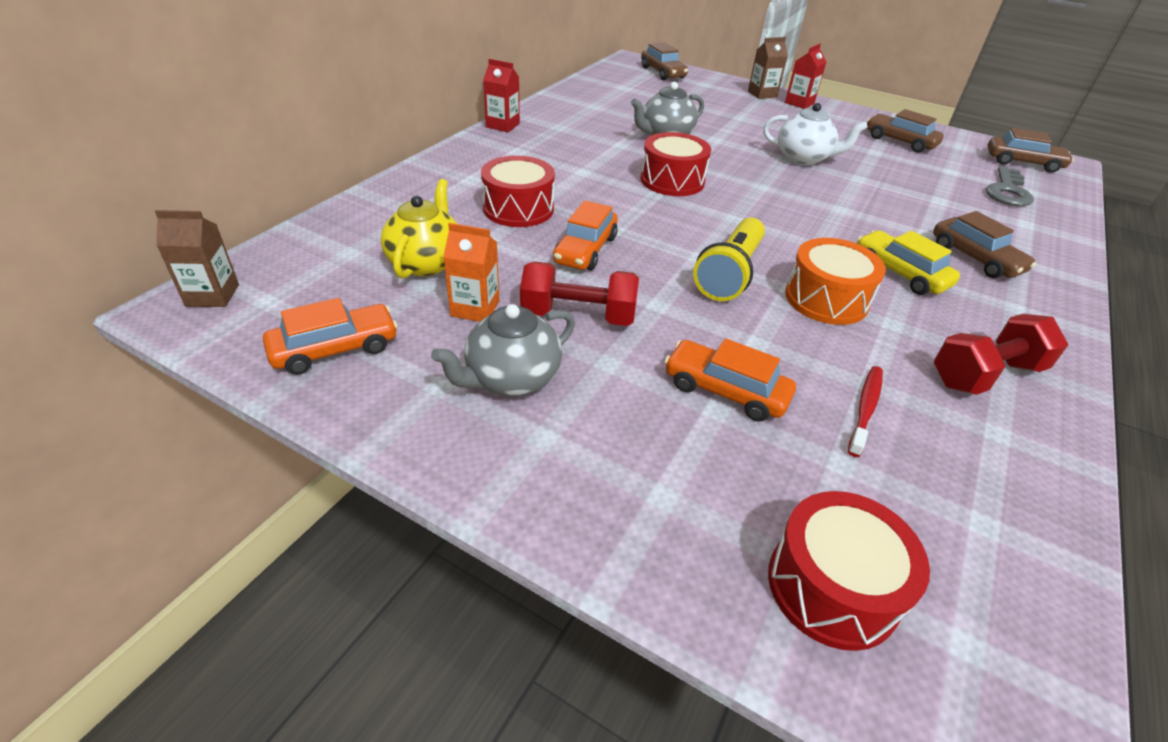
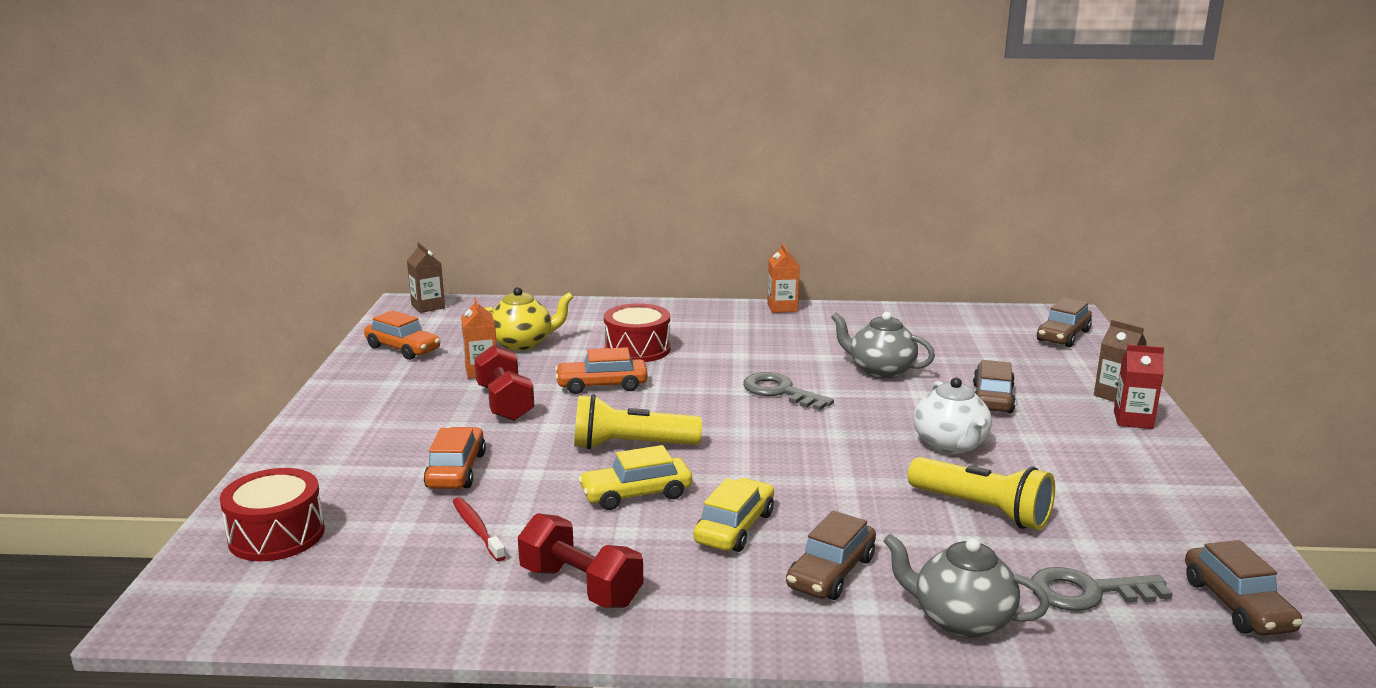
camera: 65 degrees right, 20 degrees down
(502, 125) = (782, 307): red carton -> orange carton
(511, 379) = (412, 400): grey teapot -> grey teapot (960, 619)
(672, 180) = (780, 392): red drum -> grey key
(826, 299) = (636, 494): orange drum -> yellow car
(865, 409) = (477, 529): red toothbrush -> red toothbrush turned 120 degrees counterclockwise
(899, 141) = (1128, 499): brown car -> brown car (992, 398)
(900, 182) = (982, 510): none -> yellow flashlight

